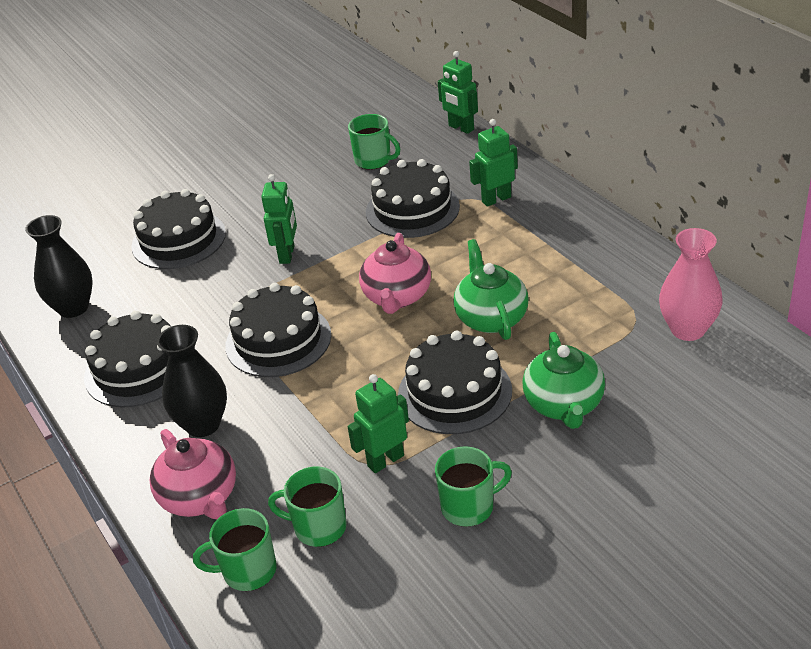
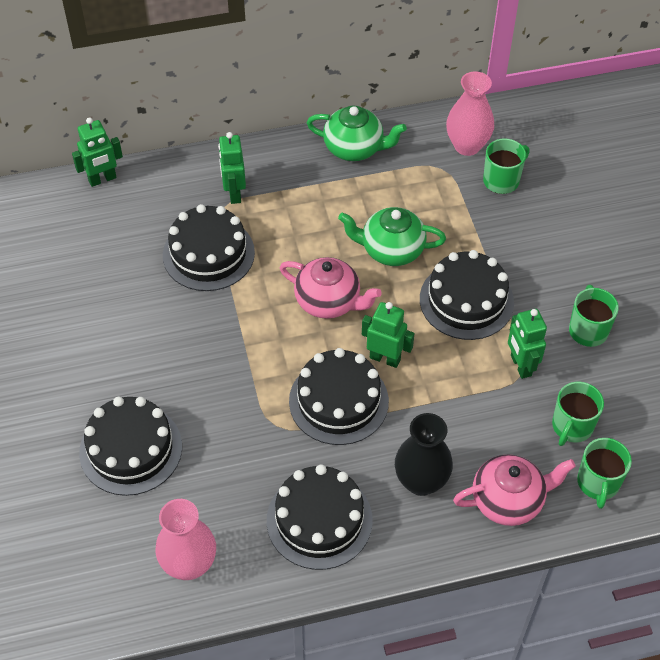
camera: 75 degrees left, 15 degrees up
(73, 308) = (189, 564): black vase -> pink vase
(287, 254) = (216, 364): green robot -> green robot (385, 358)
(374, 160) = (107, 258): green mug -> green mug (502, 180)
(564, 405) = (511, 242): green teapot -> green teapot (355, 148)

